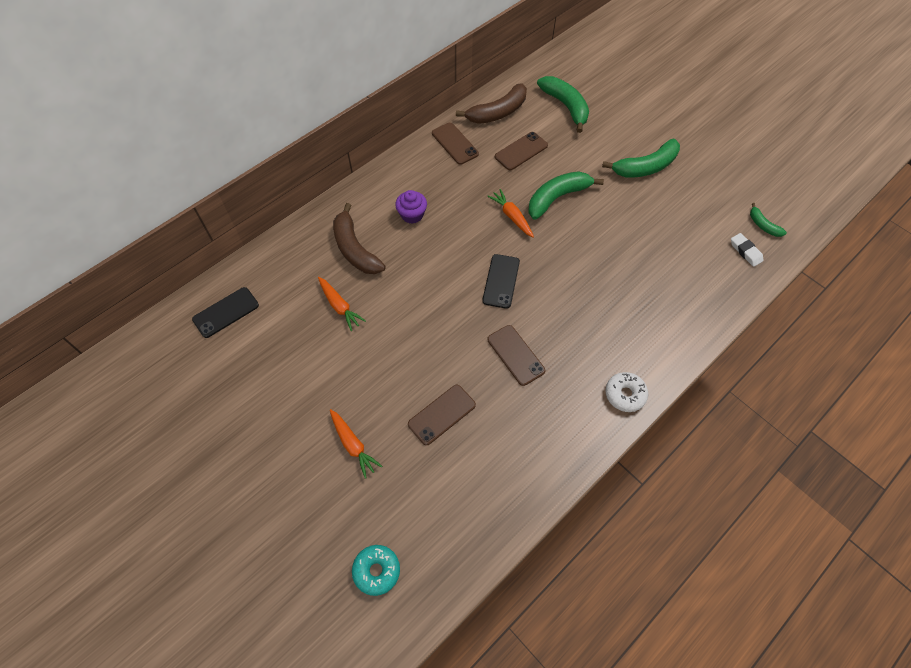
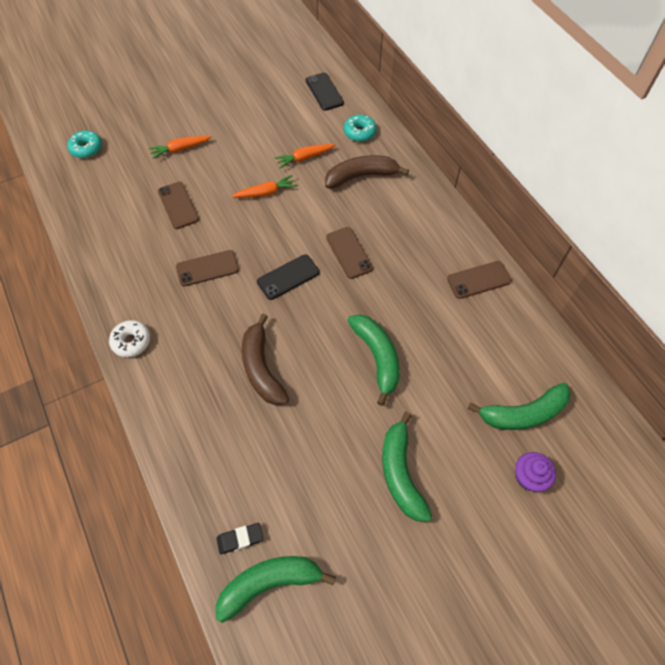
camera: 105 degrees right, 0 degrees up
(289, 263) = (359, 132): none -> turquoise donut
(412, 215) = (389, 224): purple cupcake -> purple cupcake (529, 477)
(497, 112) = (522, 333): brown banana -> brown banana (261, 368)
(501, 281) = (288, 277): black phone -> black phone turned 60 degrees counterclockwise
(512, 216) = (363, 307): orange carrot -> orange carrot (266, 192)
(521, 151) = (455, 341): brown phone -> brown phone (349, 253)
(745, 251) = (240, 539): white eraser -> black eraser
(763, 225) = (270, 583): green banana -> green banana, size x1.95

